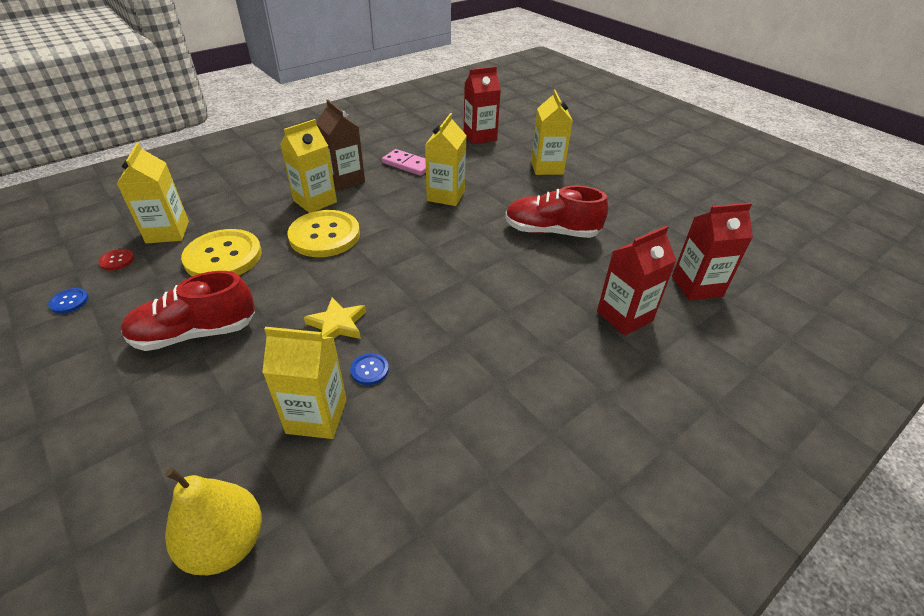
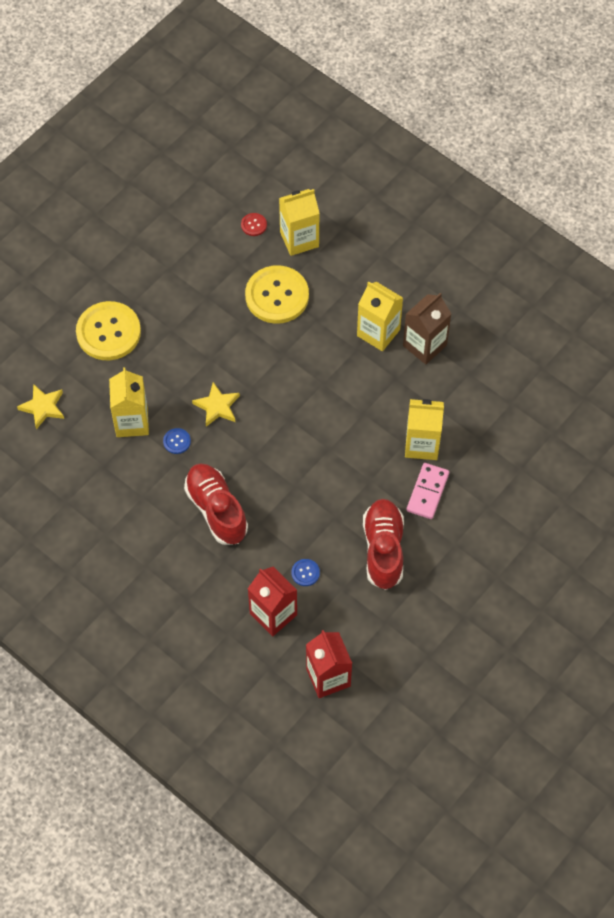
camera: 80 degrees right, 20 degrees up
(69, 301) = (201, 223): blue button -> blue button (305, 573)
(195, 333) = (188, 318): red shoe -> red shoe (216, 510)
(226, 543) = (43, 407): yellow pear -> yellow star
(324, 235) = (326, 360): yellow button -> yellow button (108, 332)
(407, 165) = (474, 394): pink domino -> pink domino (427, 492)
(480, 137) = (566, 455): red carton -> none
(547, 167) = (512, 536): yellow carton -> none

